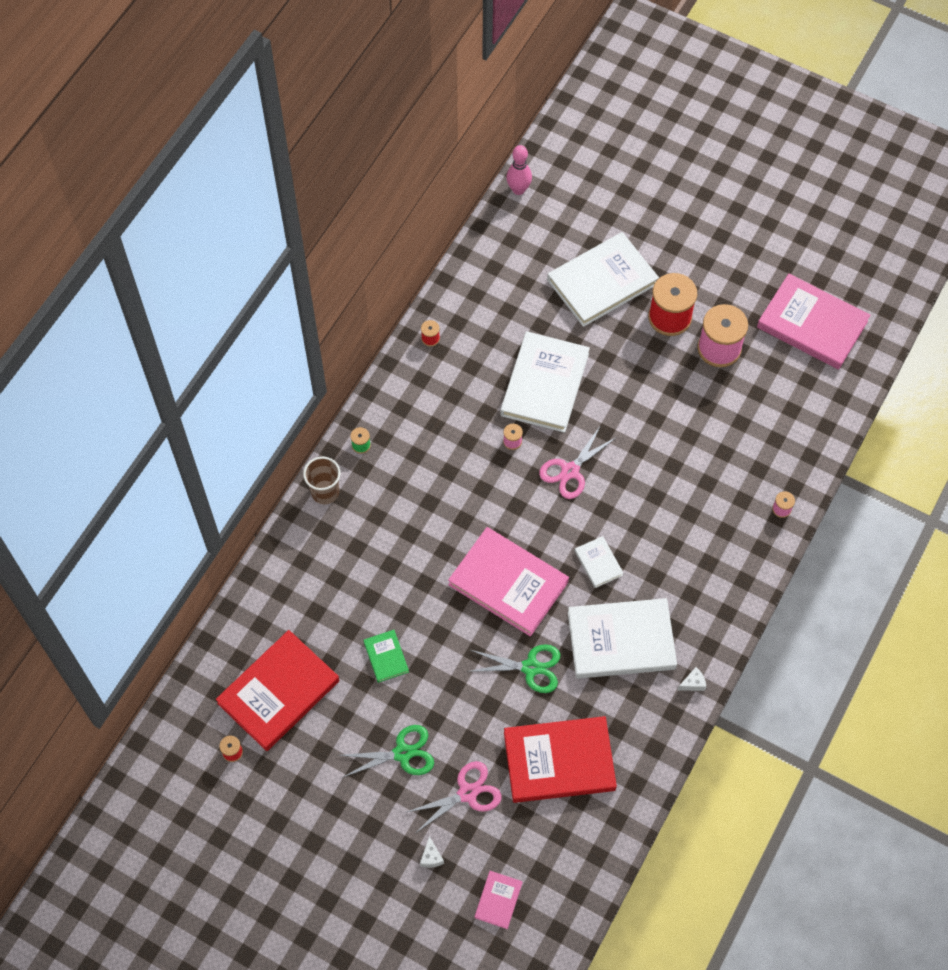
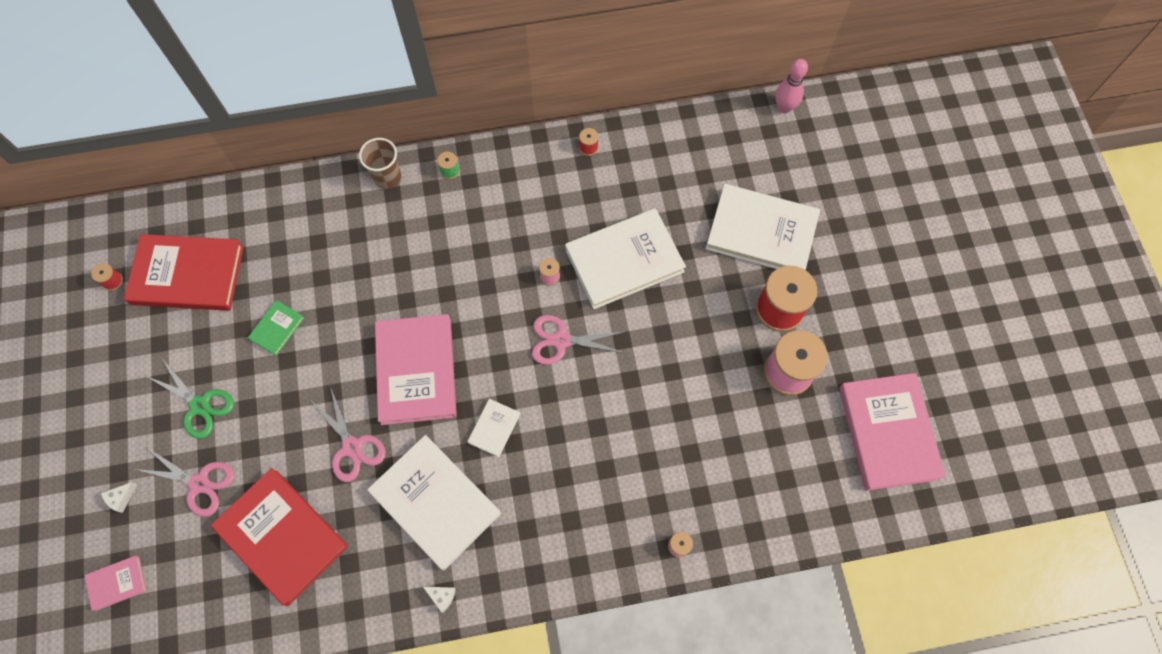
camera: 50 degrees right, 5 degrees up
(530, 668) = (352, 447): green scissors -> pink scissors

